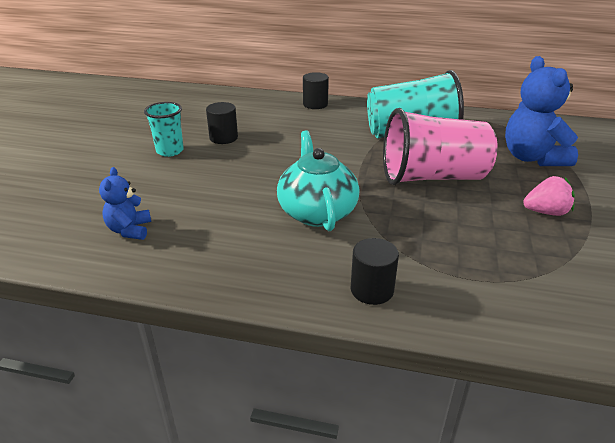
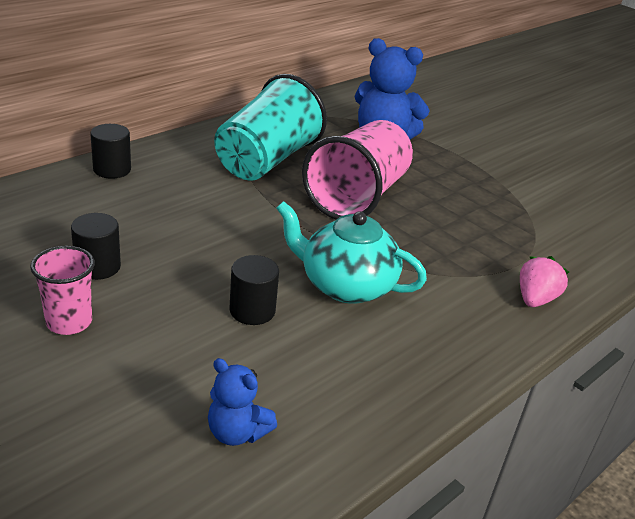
camera: 60 degrees left, 0 degrees up
(170, 151) = (69, 322): turquoise cup -> pink cup
(372, 290) = (492, 318): black cylinder -> black cylinder (252, 310)
(546, 212) = (464, 184): pink strawberry -> pink strawberry (535, 299)

